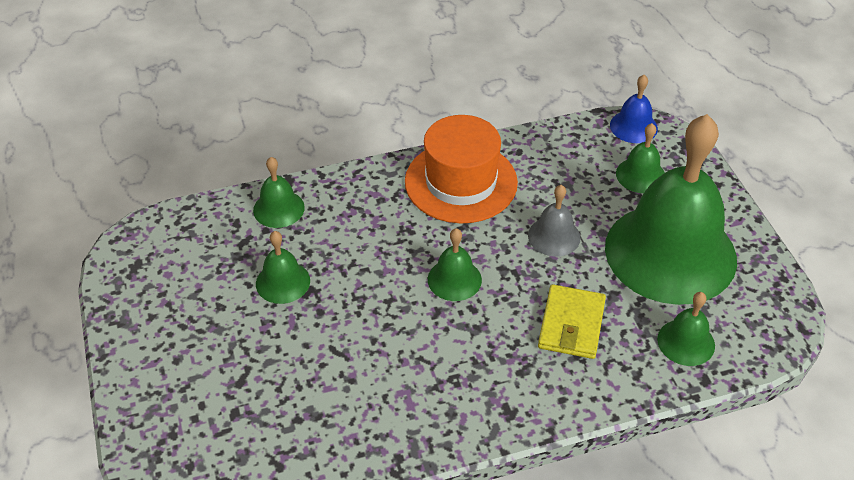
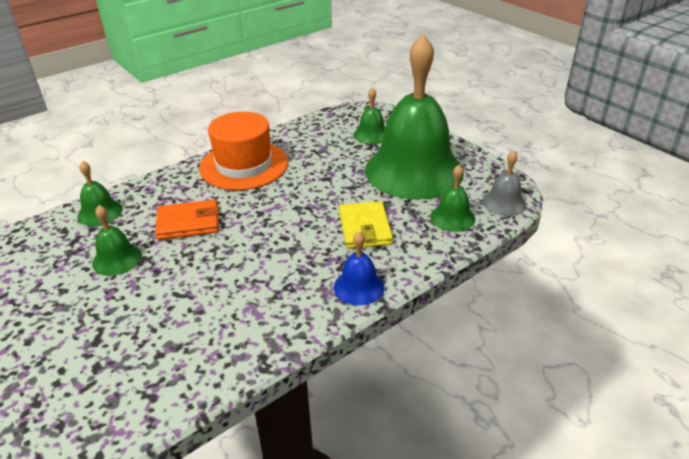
camera: 20 degrees left, 10 degrees down
(371, 254) = (188, 223): none -> orange wallet
(454, 279) = (262, 223): green bell -> none
(554, 236) = (327, 180): grey bell -> grey bell (504, 203)
(633, 126) = (354, 111): blue bell -> blue bell (359, 287)

